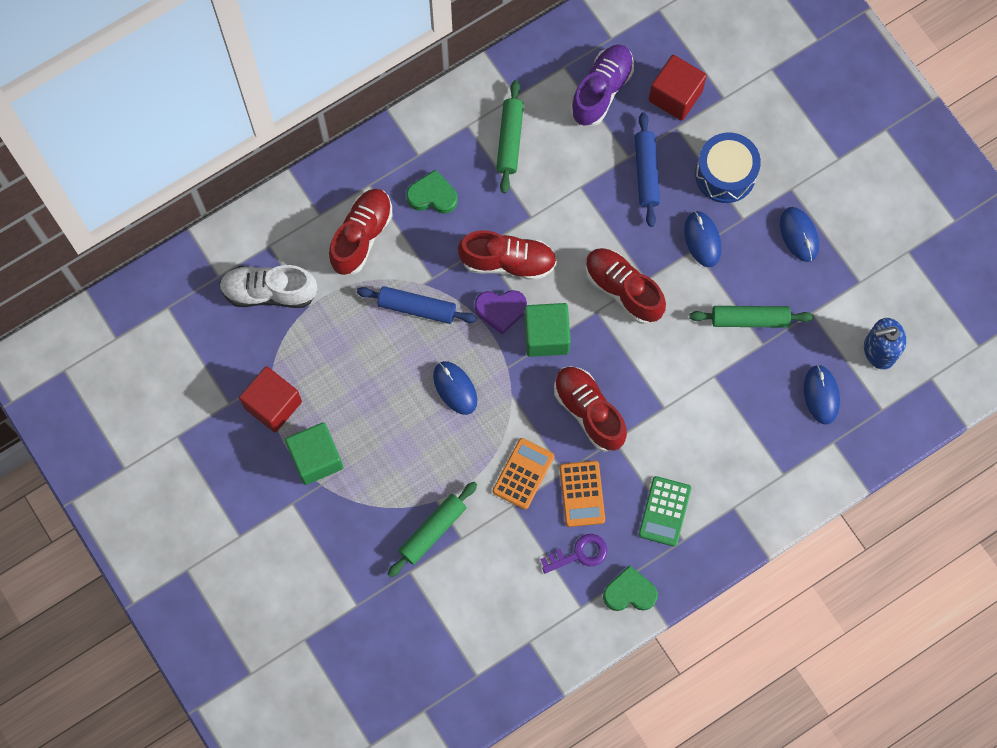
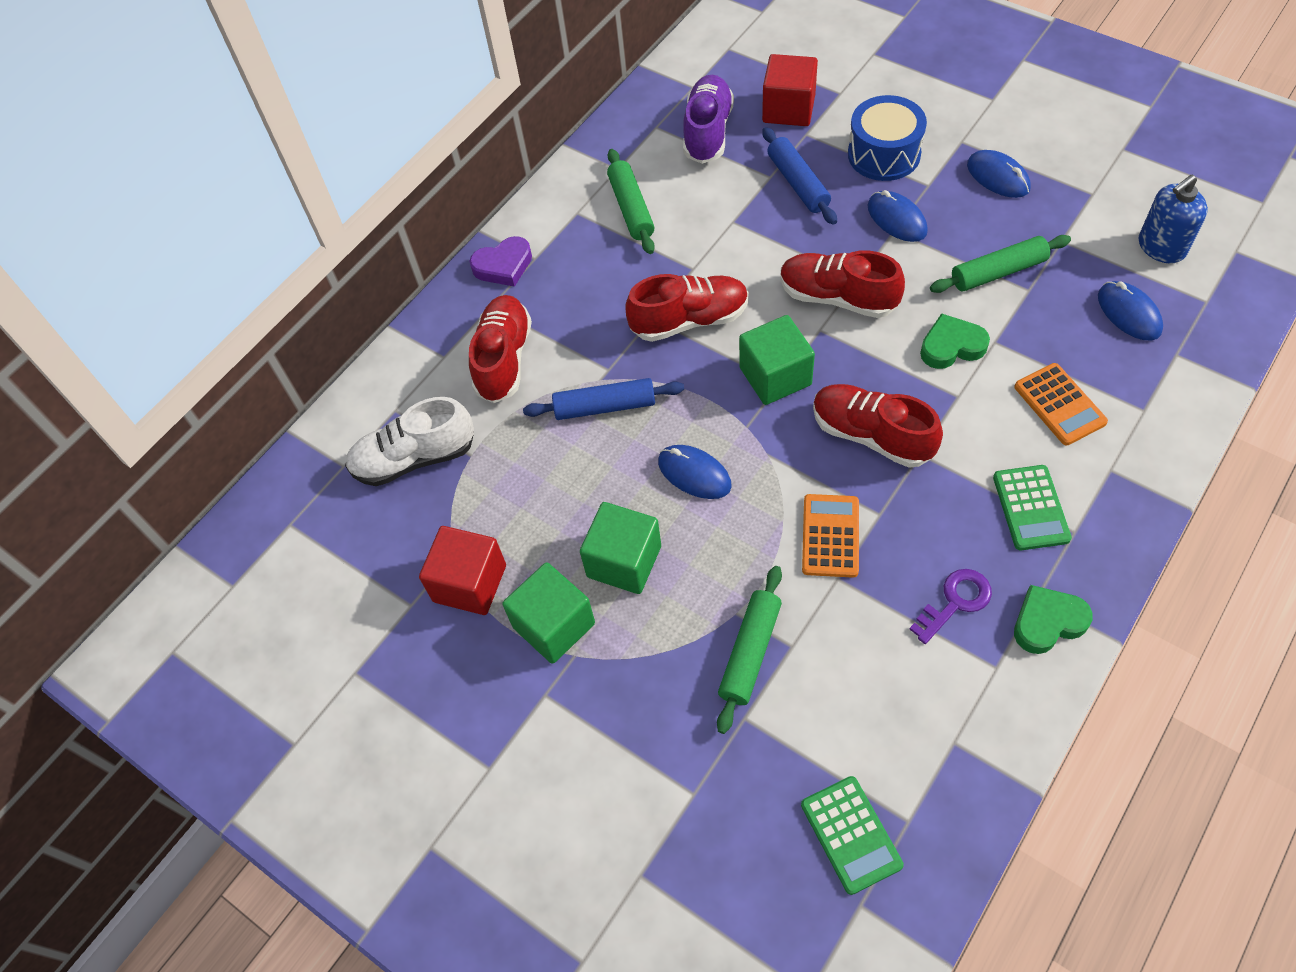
camera: 15 degrees left, 15 degrees down
(380, 433) = (624, 561): none -> green cube
(432, 196) = (569, 290): green heart -> green heart (951, 346)
(438, 669) = (851, 834): none -> green calculator
(500, 310) = (707, 371): purple heart -> purple heart (503, 266)
(582, 494) = (917, 529): orange calculator -> orange calculator (1059, 404)

